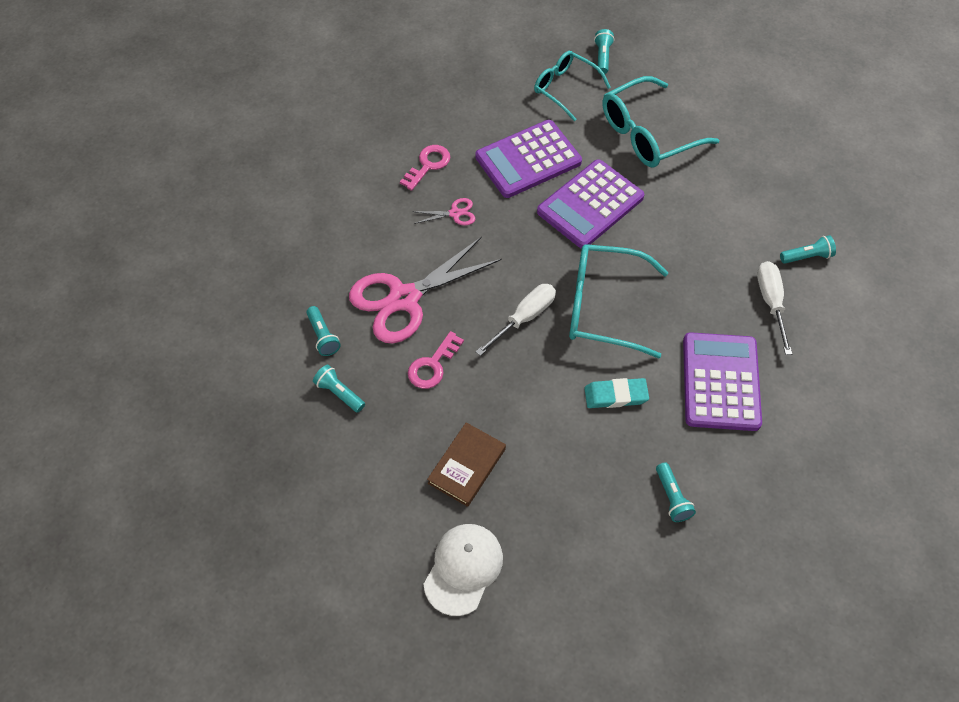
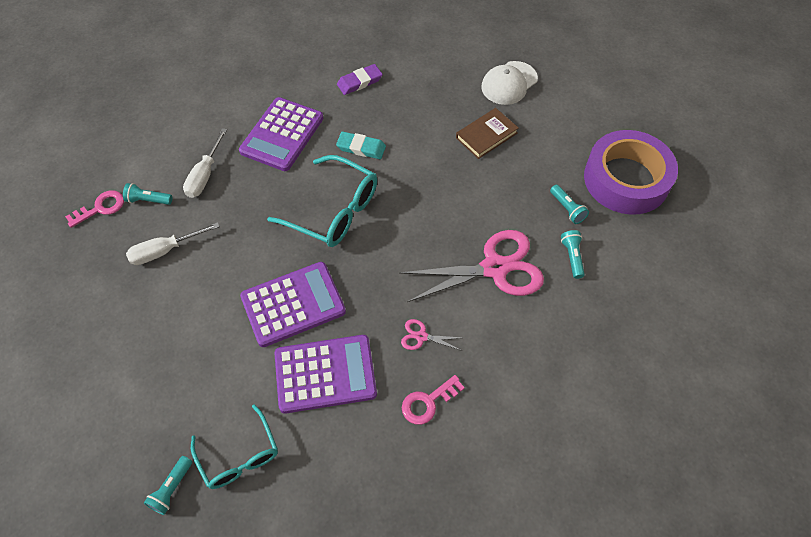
camera: 160 degrees left, 0 degrees up
(272, 458) = (626, 179): none -> purple tape
(433, 365) = (488, 208): pink key -> pink key (100, 208)
(524, 318) = (401, 222): white screwdriver -> white screwdriver (165, 251)
(647, 134) = (193, 363): turquoise glasses -> none
(672, 497) = (359, 82): turquoise flashlight -> purple eraser

